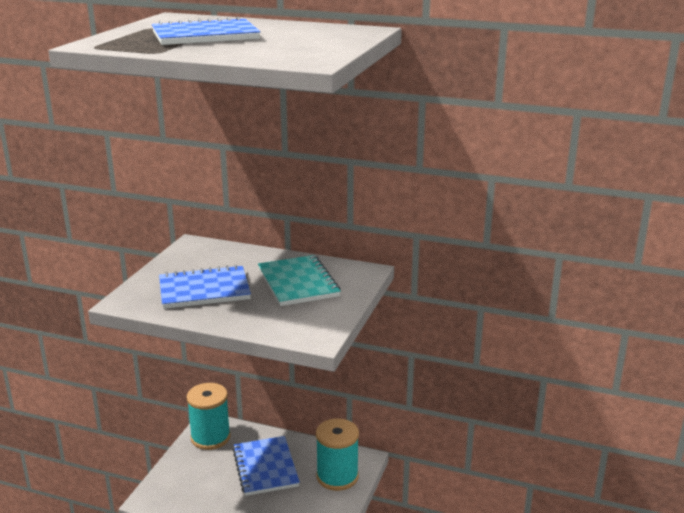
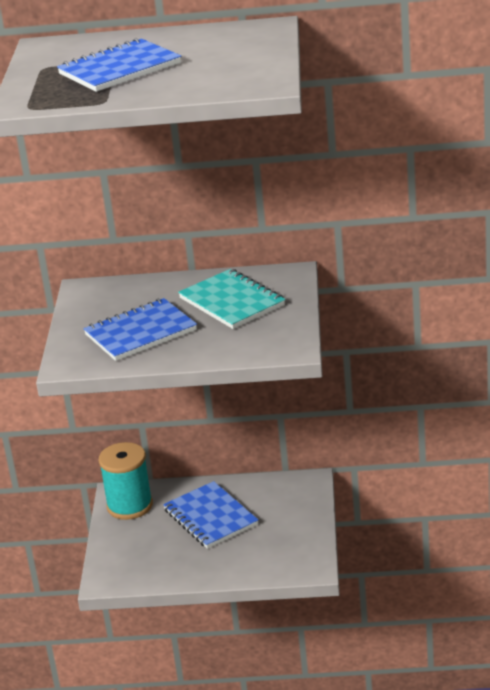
camera: 15 degrees left, 5 degrees up
(337, 476) = (292, 505): turquoise spool -> none

